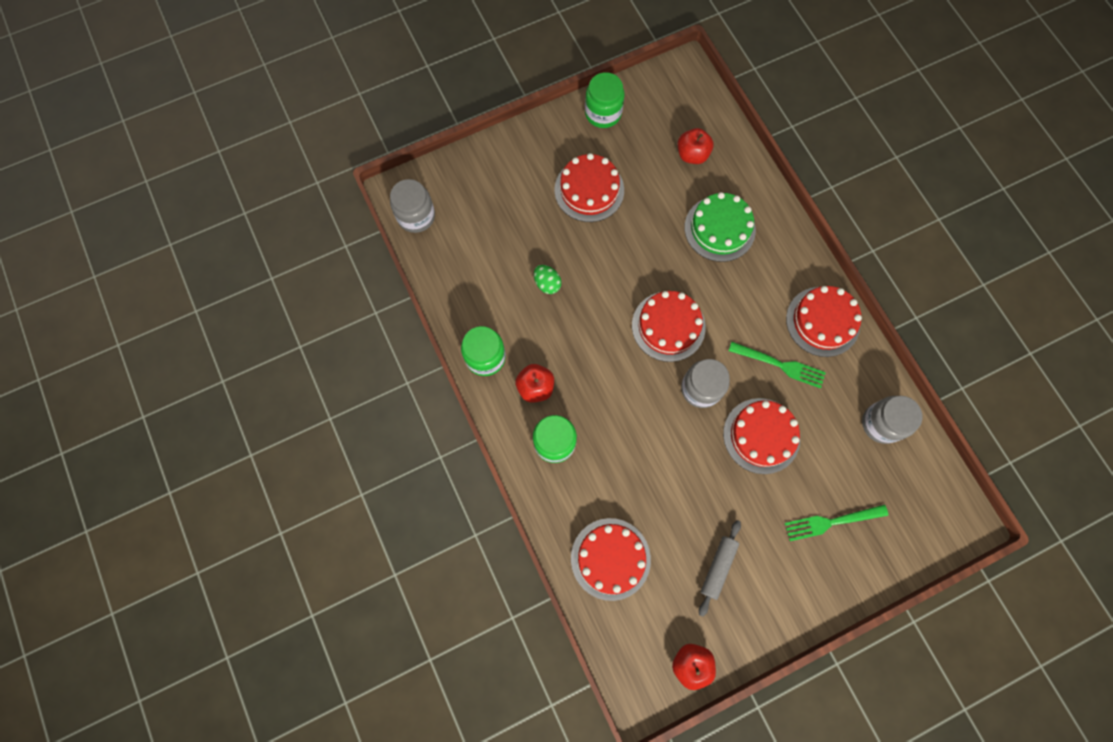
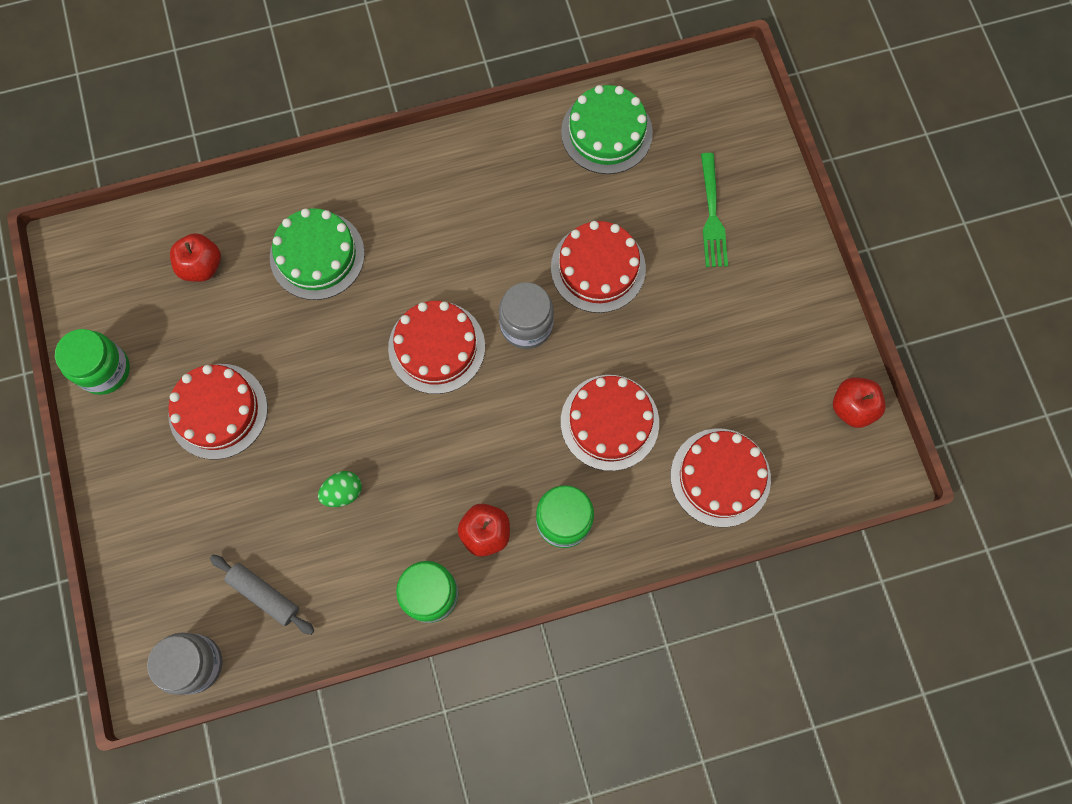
camera: 80 degrees left, 0 degrees up
(718, 567) = (747, 353): grey rolling pin -> grey rolling pin (264, 595)
(780, 365) = (514, 226): green fork -> none
(822, 321) = (469, 164): red cake -> red cake (609, 422)
(881, 423) = (606, 132): grey jar -> green cake

